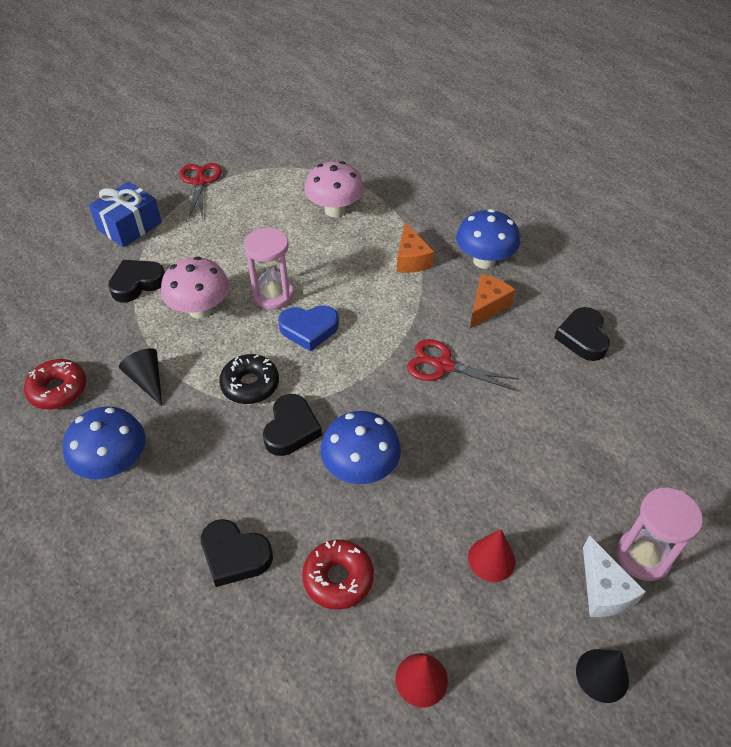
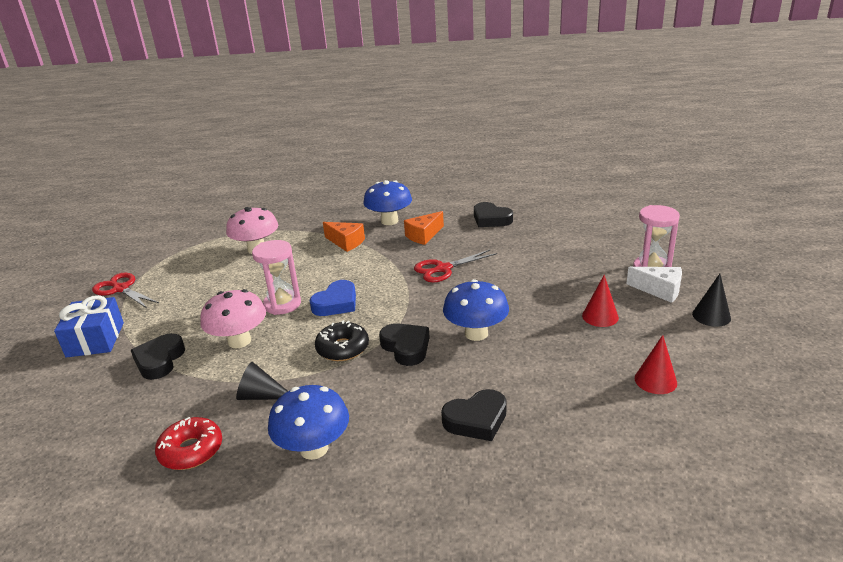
camera: 45 degrees left, 20 degrees down
(338, 578) = (548, 381): red donut -> none
(487, 306) = (424, 235): orange cheese -> orange cheese turned 120 degrees counterclockwise

